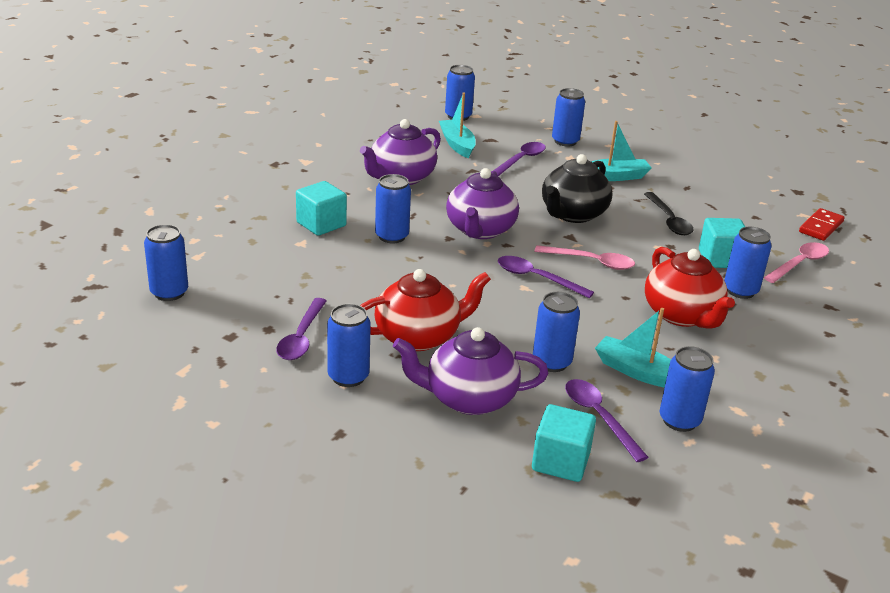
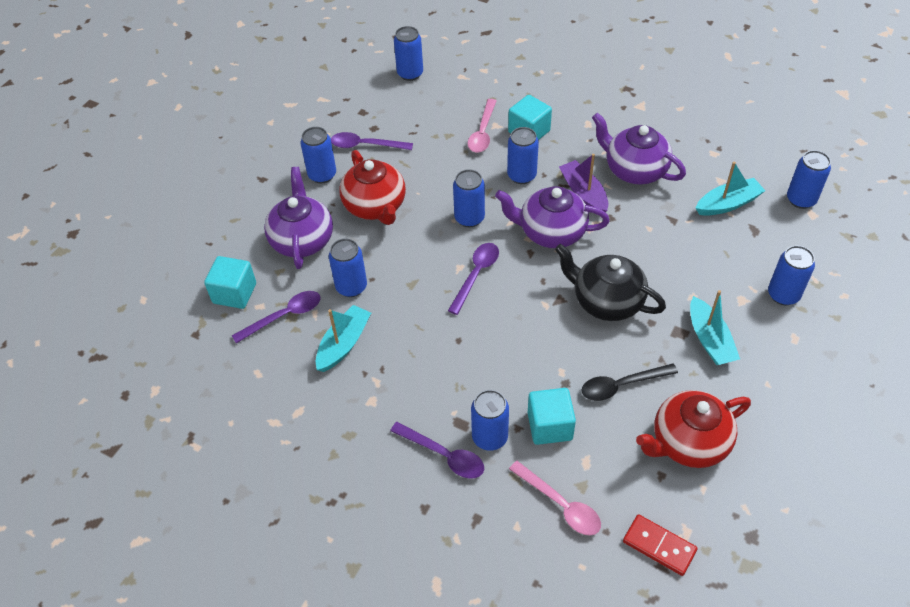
camera: 90 degrees right, 20 degrees up
(427, 206) = (583, 193): none -> purple boat
(521, 160) = (714, 257): purple spoon -> purple spoon (444, 455)
(591, 262) = (515, 315): pink spoon -> pink spoon (482, 132)
(679, 420) = (283, 368): blue can -> blue can (469, 218)
(682, 315) = (435, 382): red teapot -> red teapot (688, 442)

